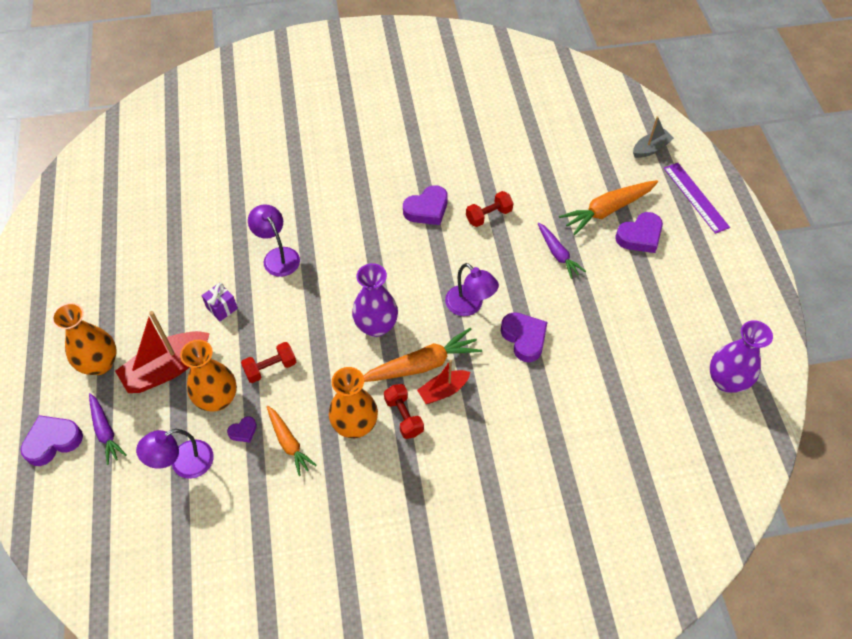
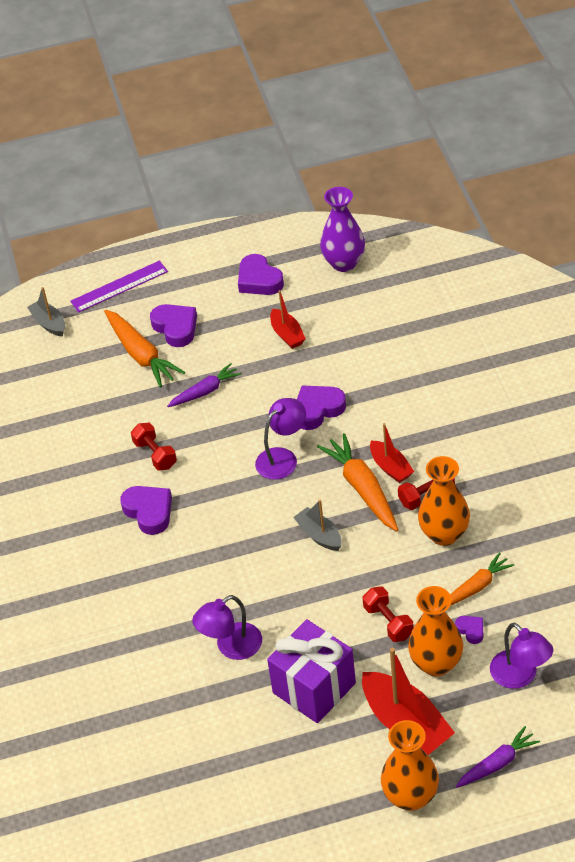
camera: 90 degrees left, 10 degrees down
(53, 441) = (521, 814): purple heart -> purple heart (259, 280)
(222, 308) = (314, 688): purple gift -> purple gift, size x2.15
(376, 326) = (319, 535): purple vase -> grey boat
(625, 322) = (287, 334): none -> red boat

